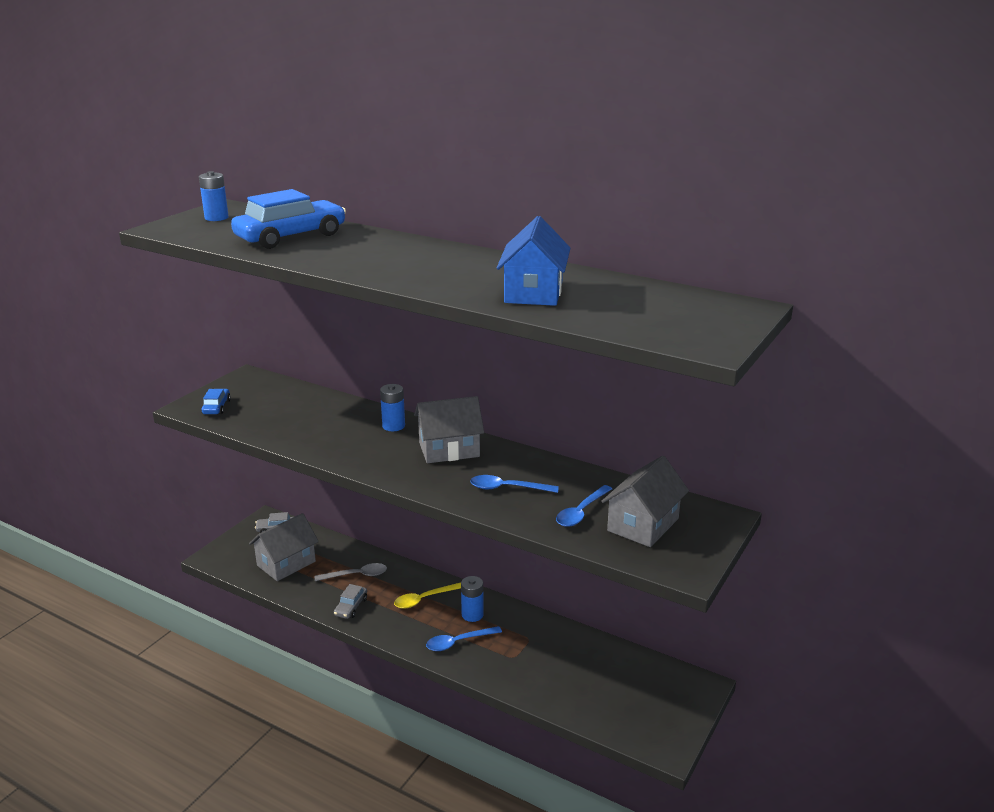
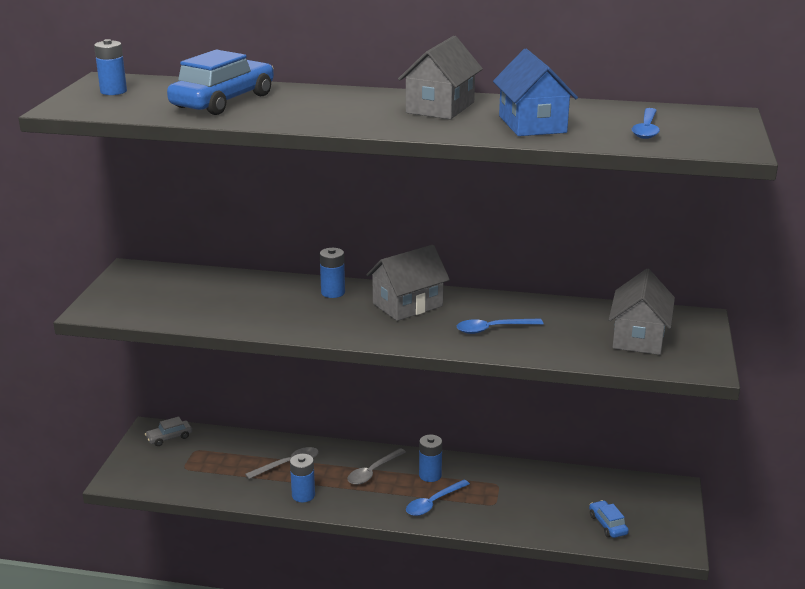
camera: 20 degrees left, 0 degrees up
(216, 407) = (125, 305): blue car -> blue car (607, 524)
(286, 563) = (204, 469): grey house -> grey house (440, 107)
(351, 607) = (303, 495): grey car -> blue battery
(424, 599) = (373, 472): yellow spoon -> grey spoon
(581, 512) = (577, 337): blue spoon -> blue spoon (646, 129)

